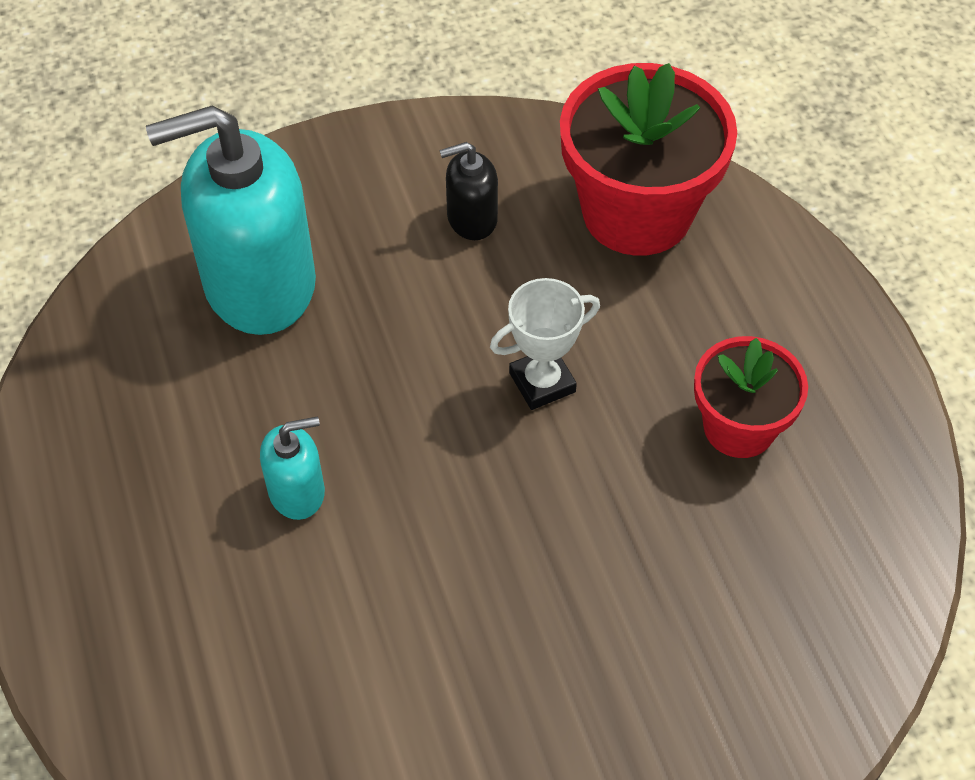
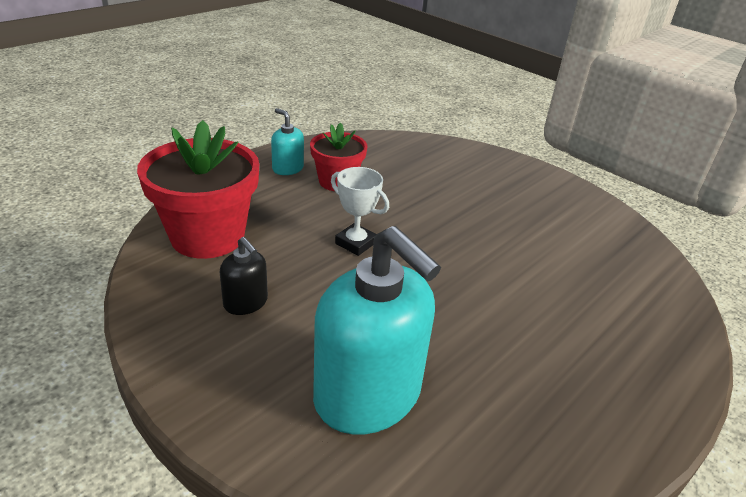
camera: 120 degrees left, 20 degrees down
(297, 491) = (500, 313): turquoise soap dispenser -> turquoise soap dispenser (287, 168)

